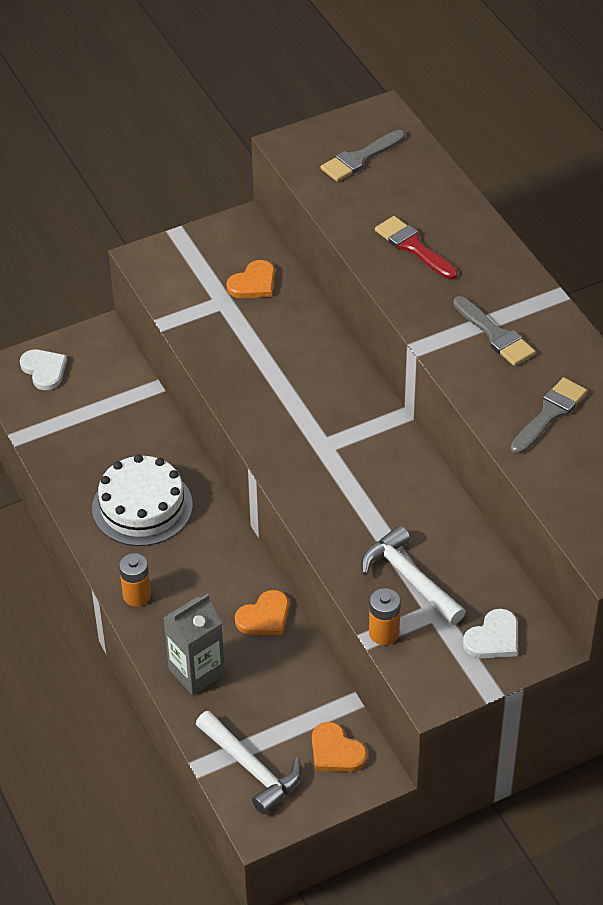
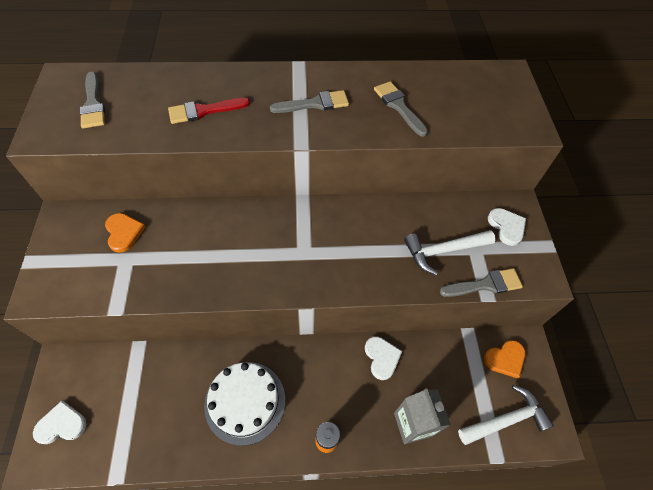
camera: 70 degrees left, 10 degrees up
(264, 617) = (382, 357): orange heart -> white heart
(384, 633) = (485, 284): orange battery -> grey brush

